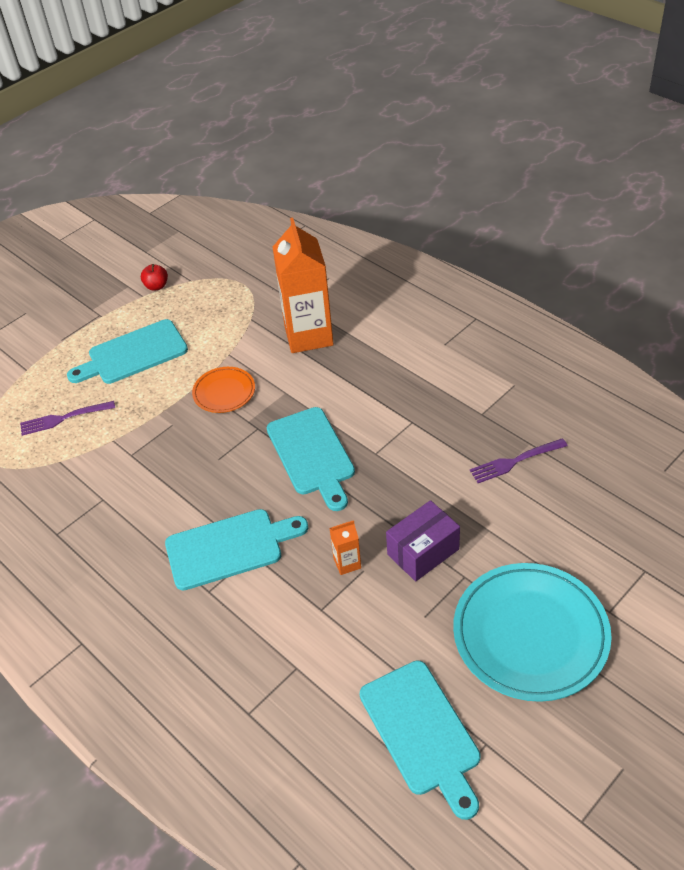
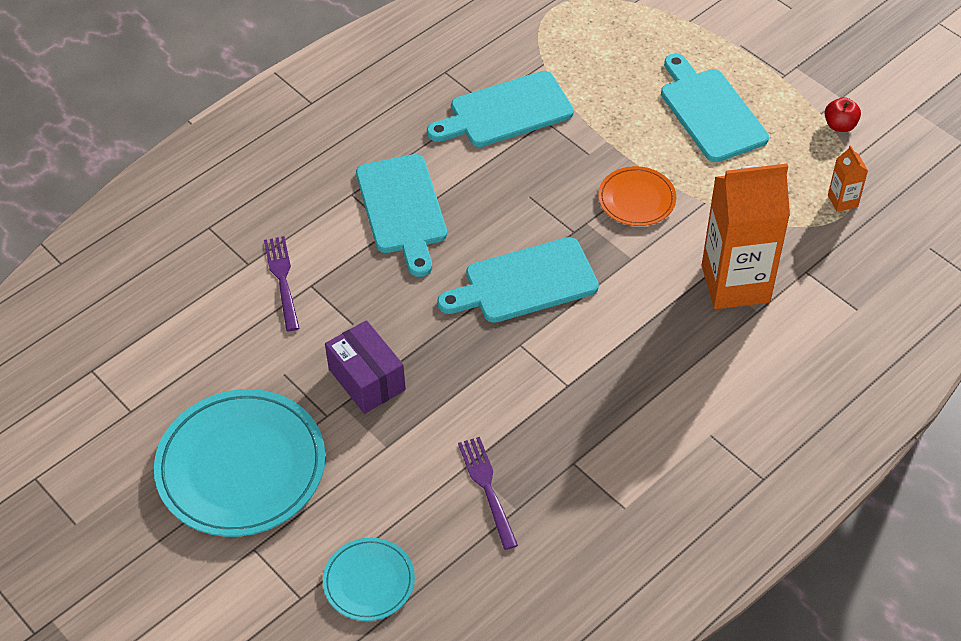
camera: 90 degrees right, 5 degrees up
(64, 418) = (607, 60): purple fork -> purple fork (282, 280)
(347, 563) = (364, 309): orange carton -> orange carton (842, 201)
(422, 732) = (155, 360): turquoise cutting board -> turquoise cutting board (506, 111)
(617, 526) = (369, 581): none -> turquoise plate

